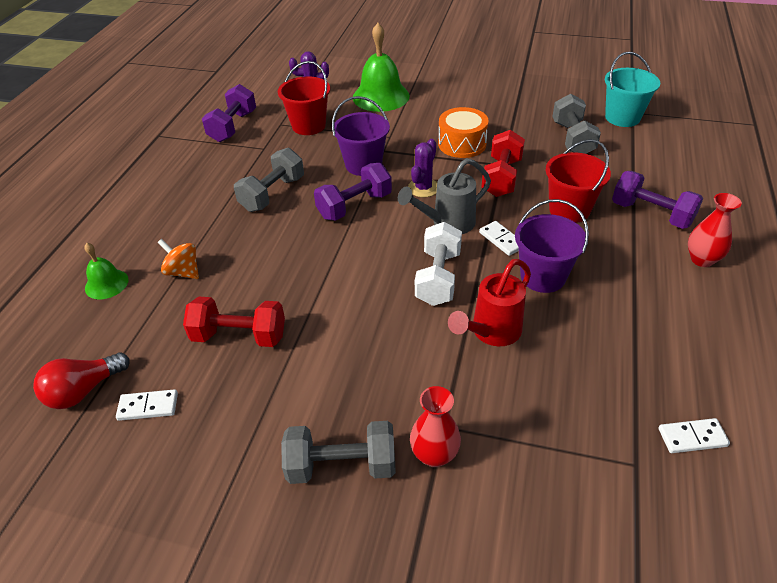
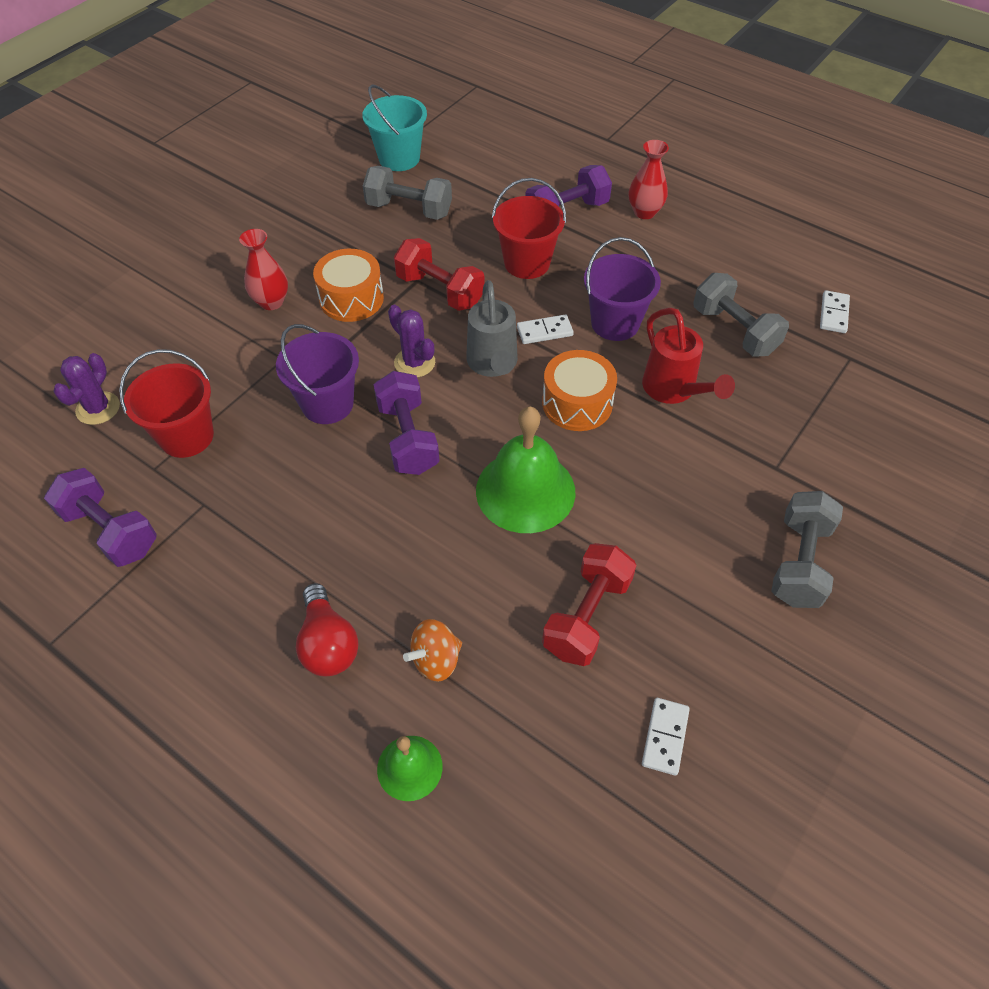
camera: 70 degrees left, 10 degrees up
(84, 390) = (612, 814): red light bulb -> red light bulb (328, 643)
(272, 194) = (325, 519): grey dumbbell -> grey dumbbell (734, 331)
(381, 96) = (178, 337): green bell -> green bell (525, 491)
(434, 455) = (806, 486): red vase -> red vase (271, 302)
(438, 278) = (577, 403): white dumbbell -> orange drum

